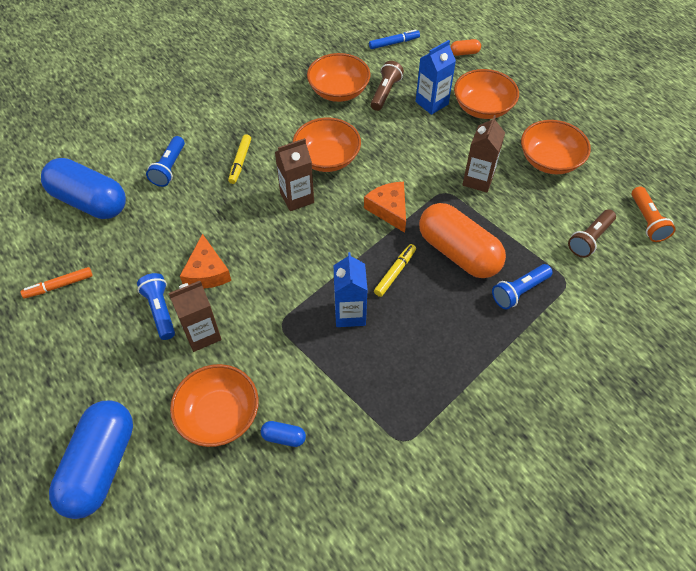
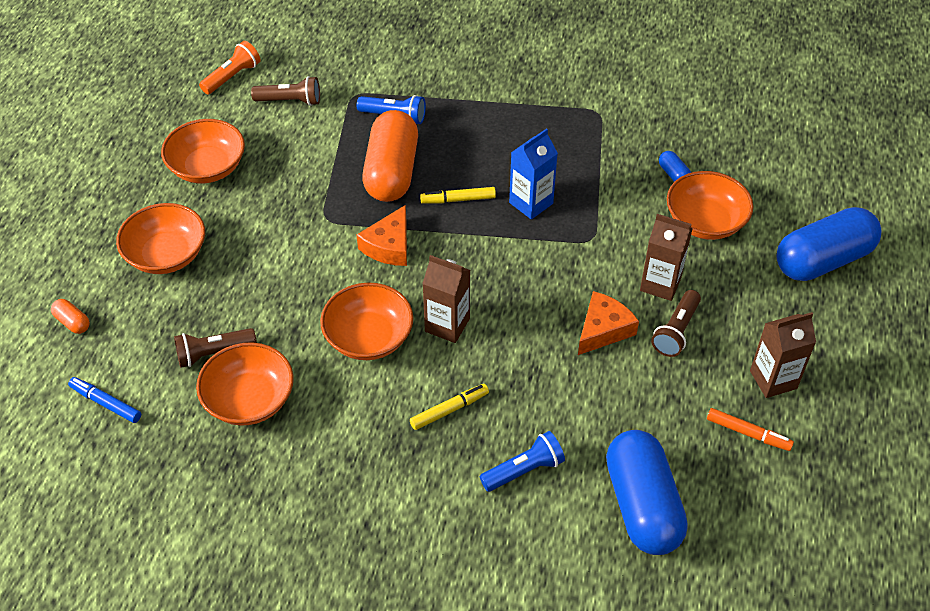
camera: 130 degrees left, 5 degrees down
(160, 310) = (676, 331): blue flashlight -> brown flashlight
(432, 103) = (196, 301): blue carton -> none
(478, 180) = (285, 204): brown carton -> brown carton (773, 379)

